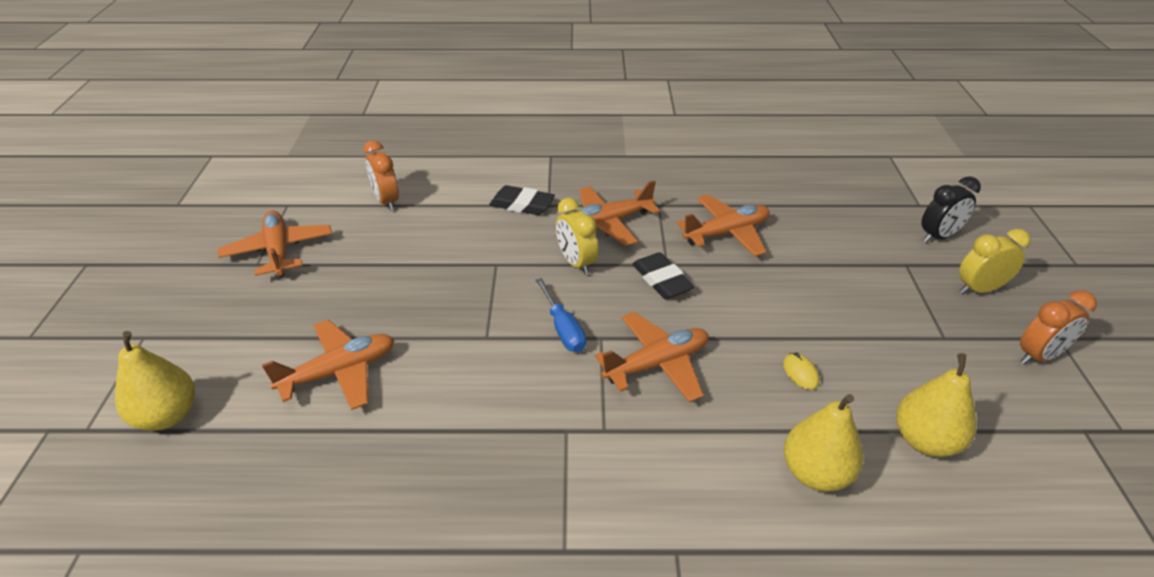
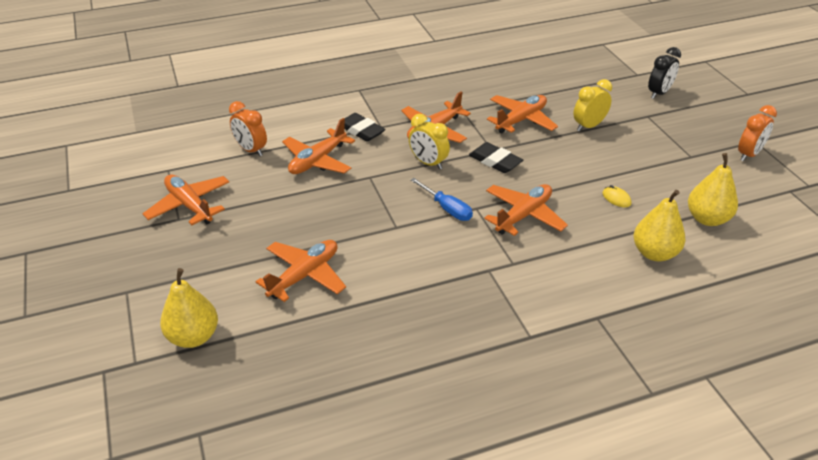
camera: 20 degrees left, 0 degrees up
(449, 230) = (317, 161): none -> orange plane
(522, 205) = (361, 130): black eraser -> black eraser turned 45 degrees clockwise
(979, 289) = (698, 122): yellow clock -> yellow clock (588, 126)

